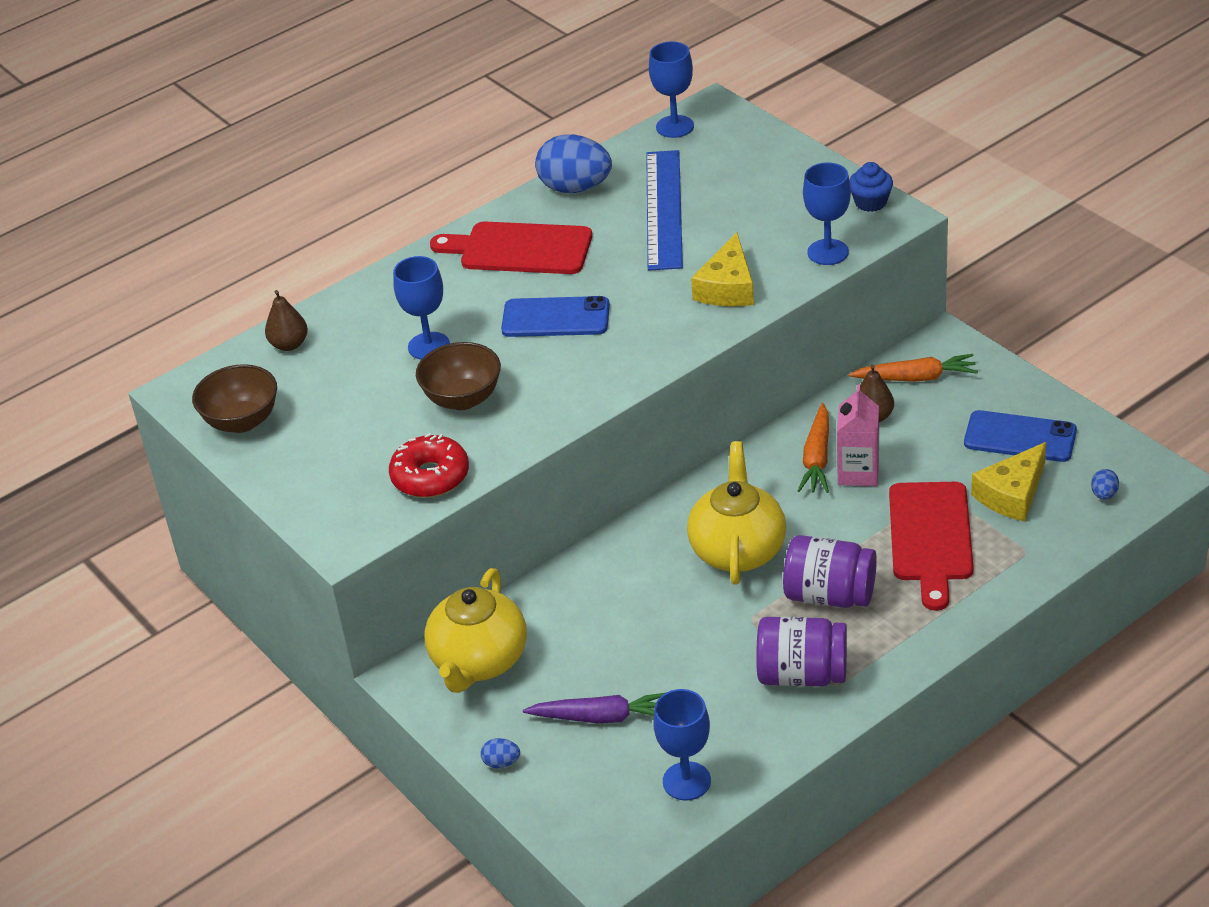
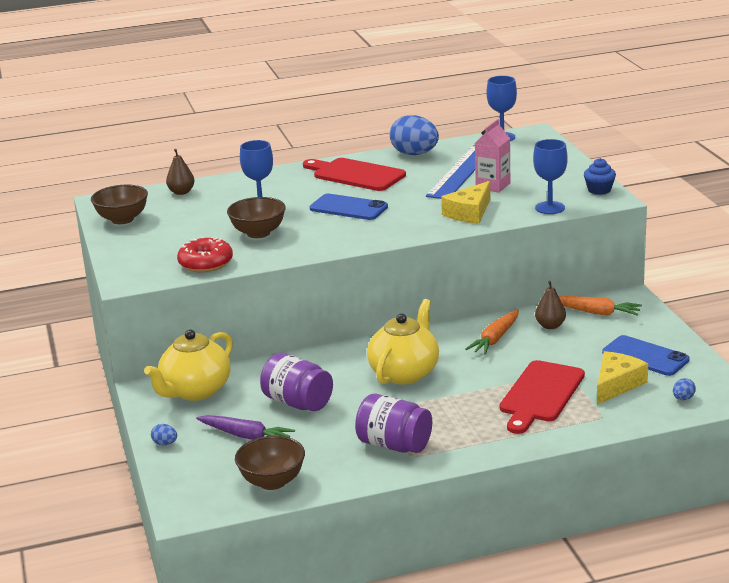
camera: 20 degrees right, 15 degrees down
(686, 781) = (272, 481): blue goblet -> brown bowl
(829, 595) = (447, 409): purple jar -> purple jar (298, 403)
(858, 472) = (517, 351): pink carton -> pink carton (493, 186)
(1012, 494) = (616, 384): yellow cheese -> yellow cheese turned 150 degrees clockwise

